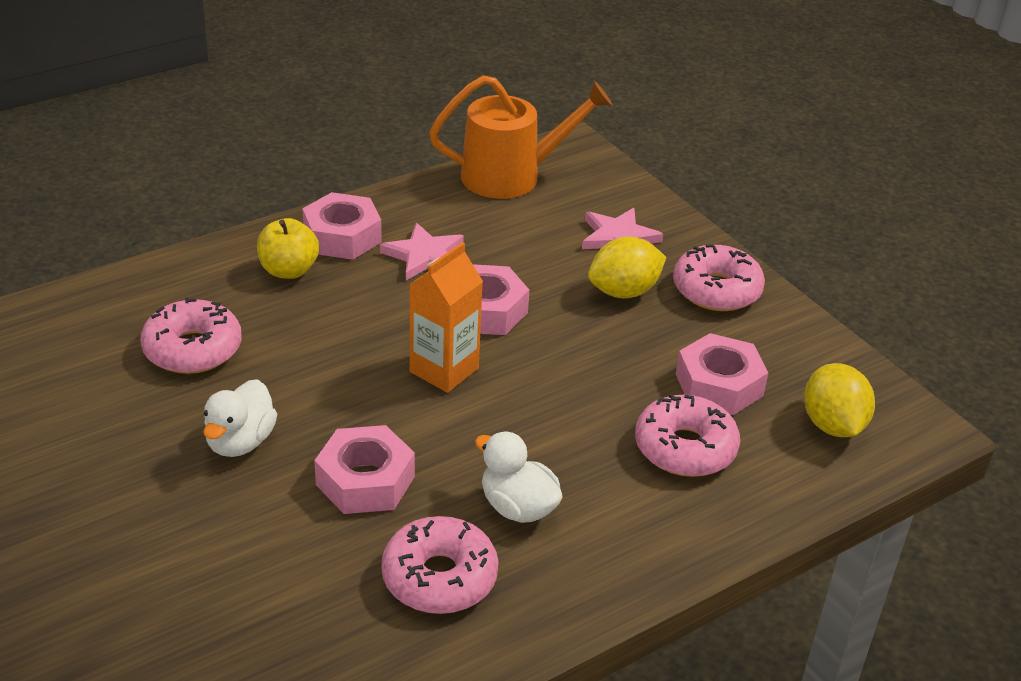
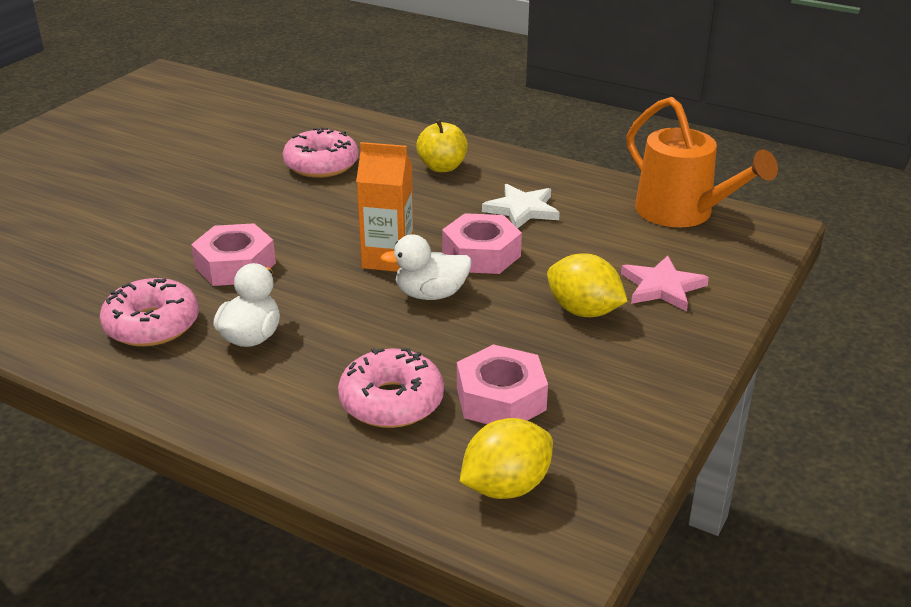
camera: 65 degrees right, 5 degrees down
(240, 442) = (241, 209): white duck -> white duck (431, 294)
(342, 236) = (506, 173): pink nut -> none
(424, 256) = (522, 209): pink star -> white star
(716, 290) = (647, 361): pink donut -> none

